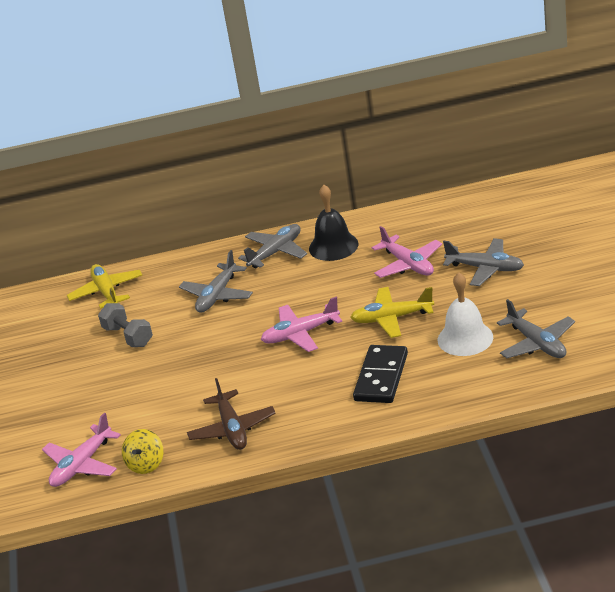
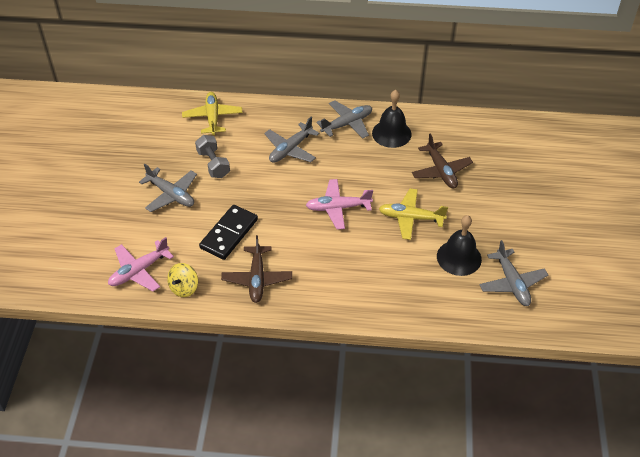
camera: 10 degrees right, 15 degrees up
(381, 377) = (383, 271): black domino -> black domino (229, 234)
(408, 264) = (441, 171): pink plane -> brown plane
(465, 338) = (459, 257): white bell -> black bell
(485, 268) = (498, 196): grey plane -> grey plane (171, 194)

